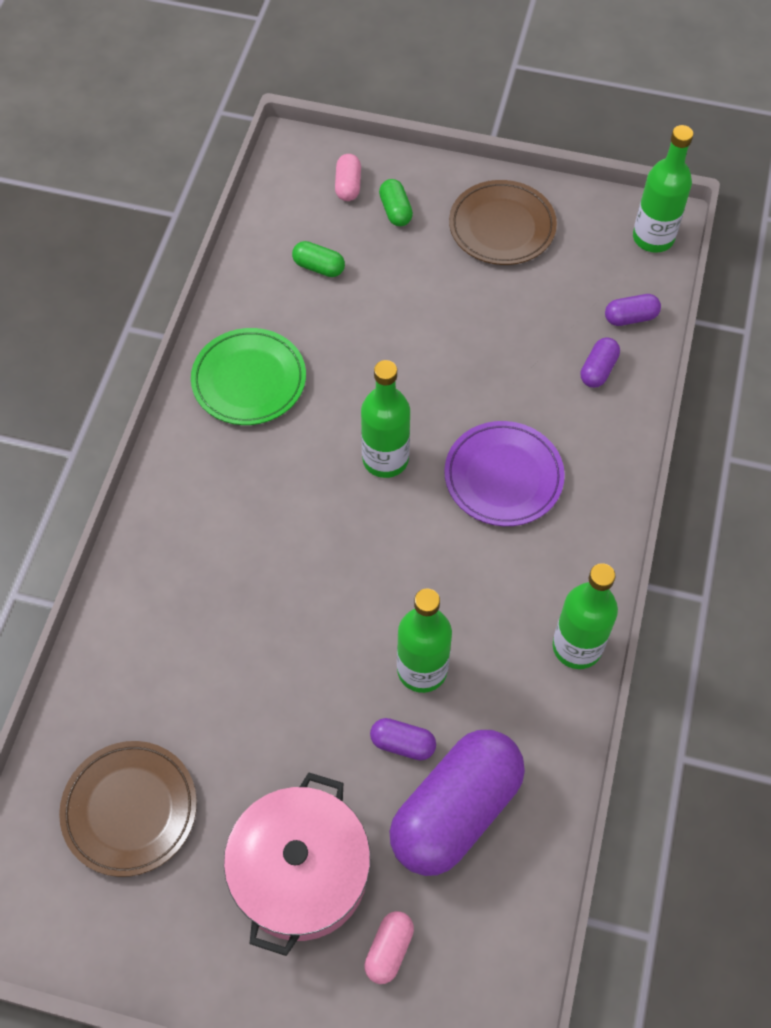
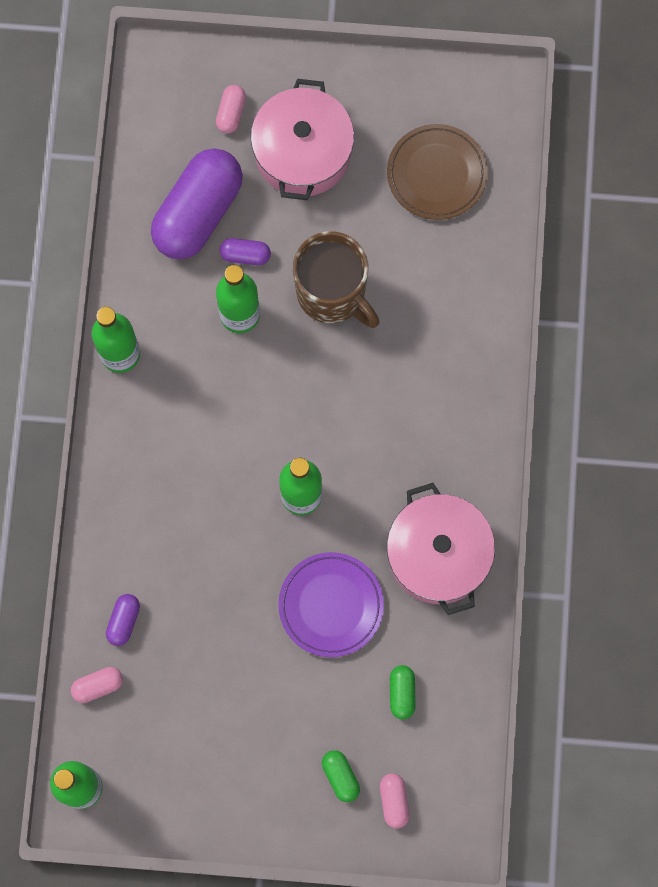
camera: 170 degrees right, 15 degrees up
(249, 380) = (438, 555): green plate -> pink pot
(302, 676) = (332, 294): none -> brown mug
(319, 267) = (402, 693): green capsule -> green capsule turned 75 degrees clockwise
(502, 227) = (232, 775): brown plate -> none
(503, 477) = (197, 496): purple plate -> purple plate (331, 605)
(630, 317) = (98, 686): purple capsule -> pink capsule

